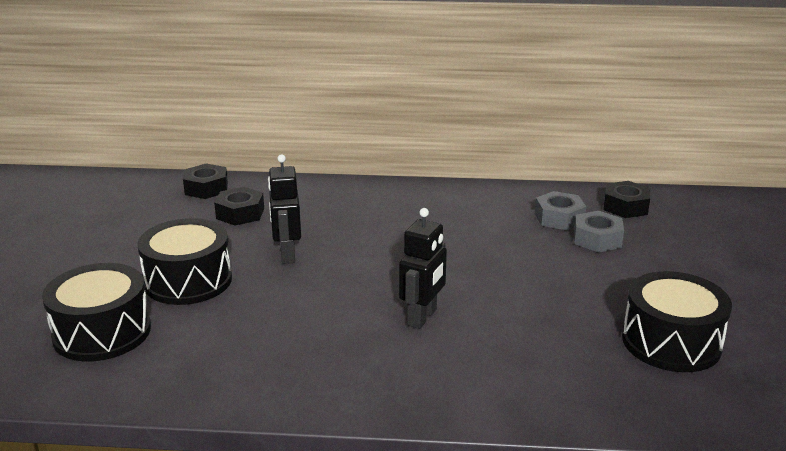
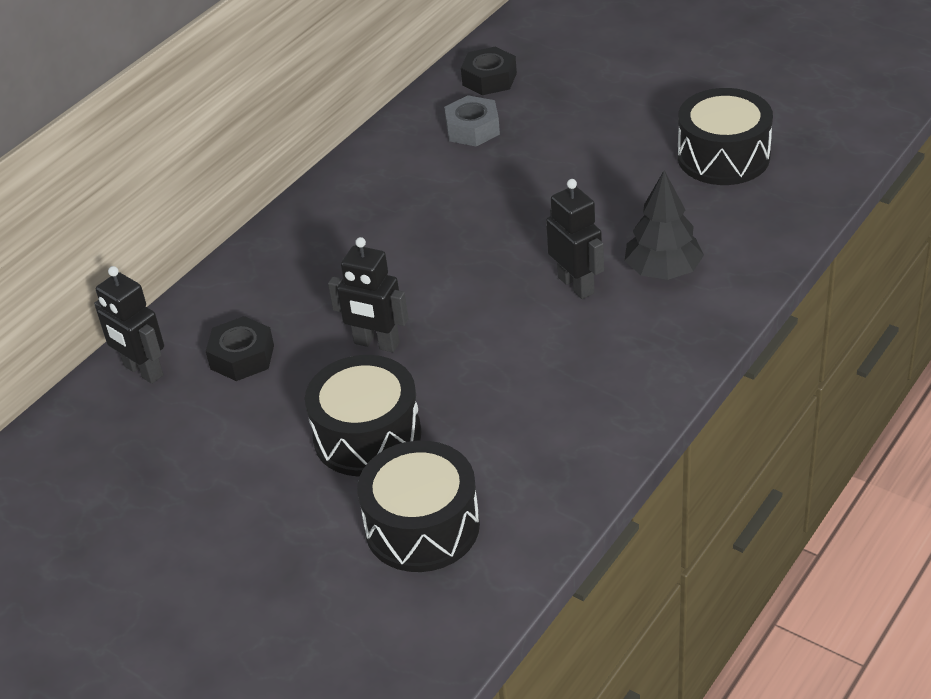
camera: 55 degrees left, 15 degrees up
(206, 188) = (143, 371): black nut -> black robot
(480, 356) = (663, 271): none -> black tree
(597, 239) = (533, 123): grey nut -> none

